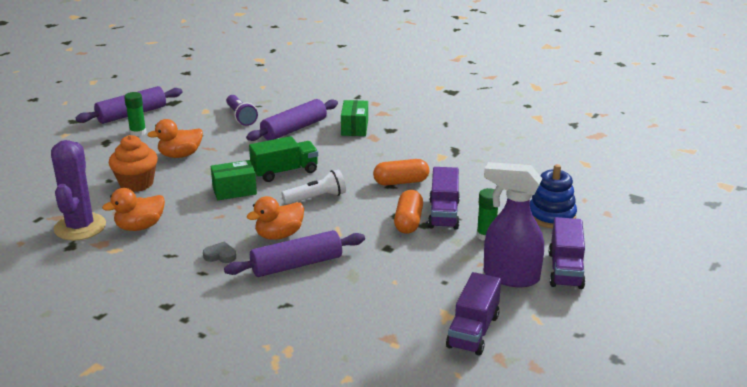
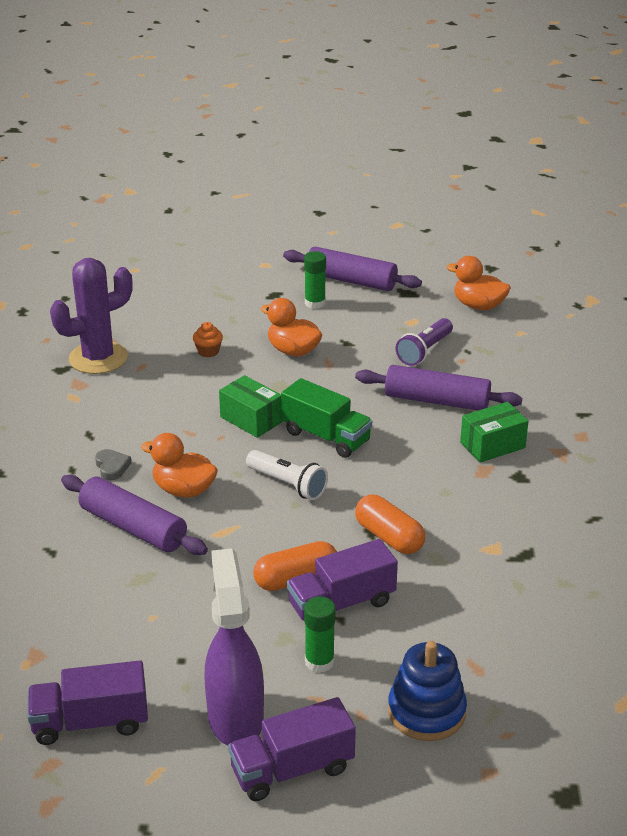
camera: 60 degrees right, 5 degrees up
(136, 183) = (208, 351): orange cupcake -> orange cupcake, size x0.51
(140, 227) = (127, 392): orange duck -> orange duck (478, 306)

